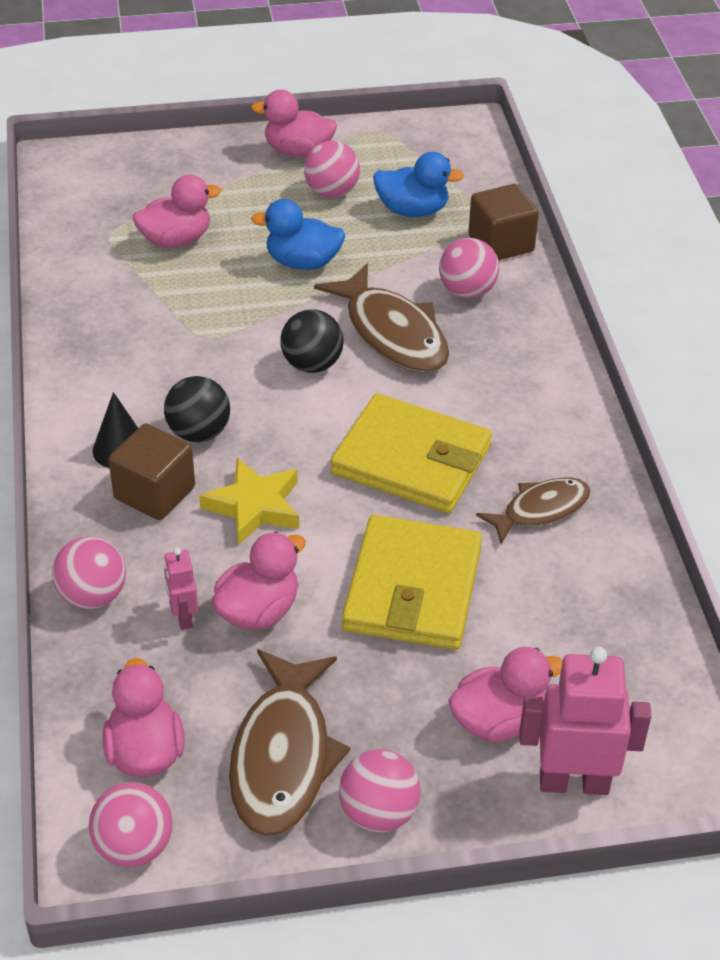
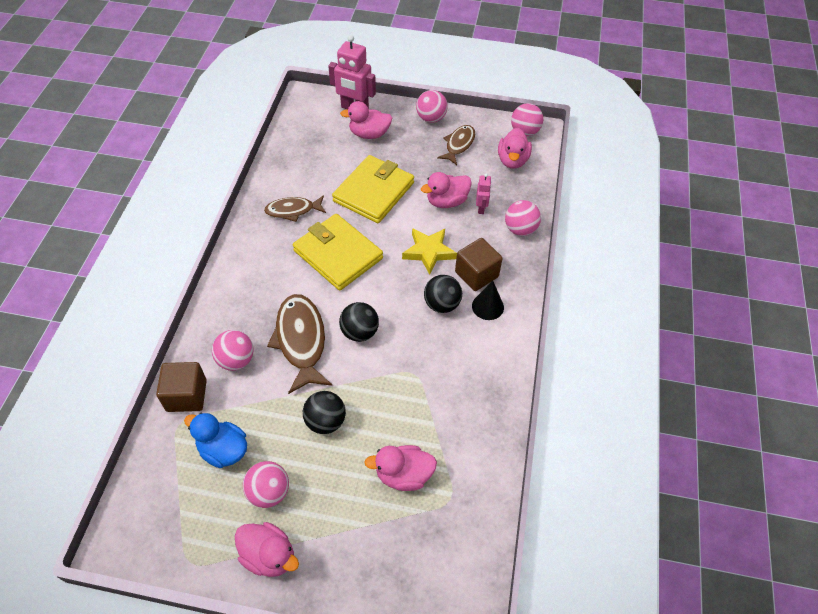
camera: 160 degrees left, 10 degrees up
(283, 757) = (459, 144): brown fish -> brown fish, size x0.62
(302, 262) = (325, 421): blue duck -> black ball

